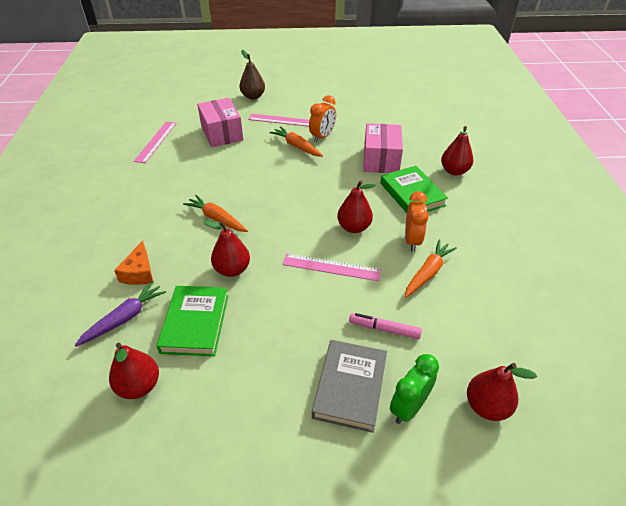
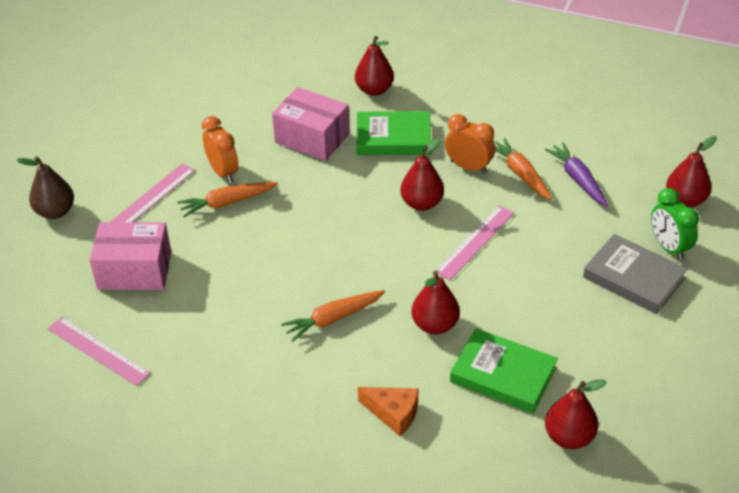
camera: 65 degrees left, 0 degrees up
(124, 318) = (465, 438): purple carrot -> purple carrot (578, 179)
(384, 329) = (578, 231): pink marker -> none

